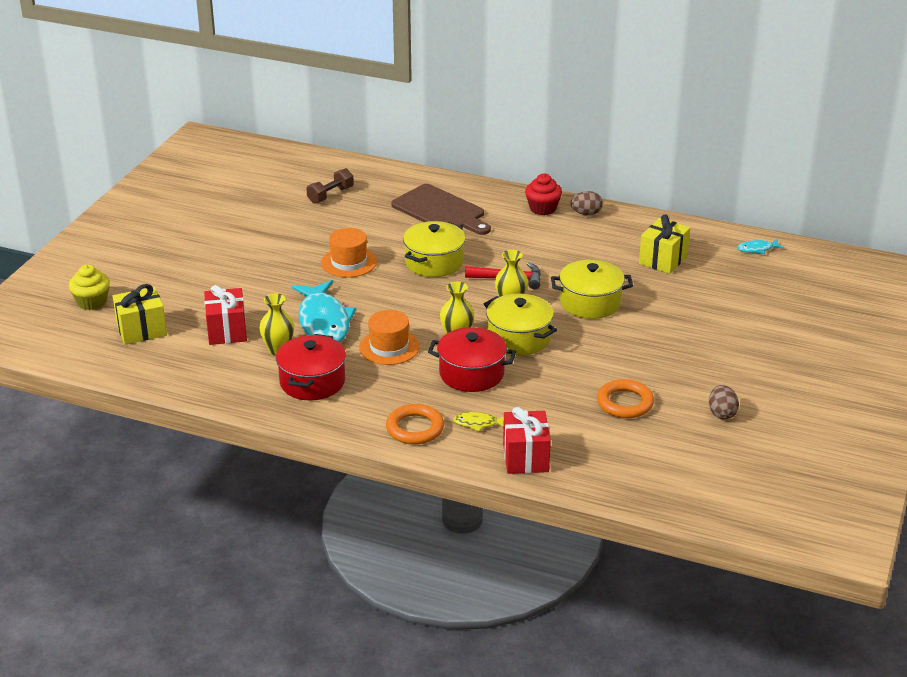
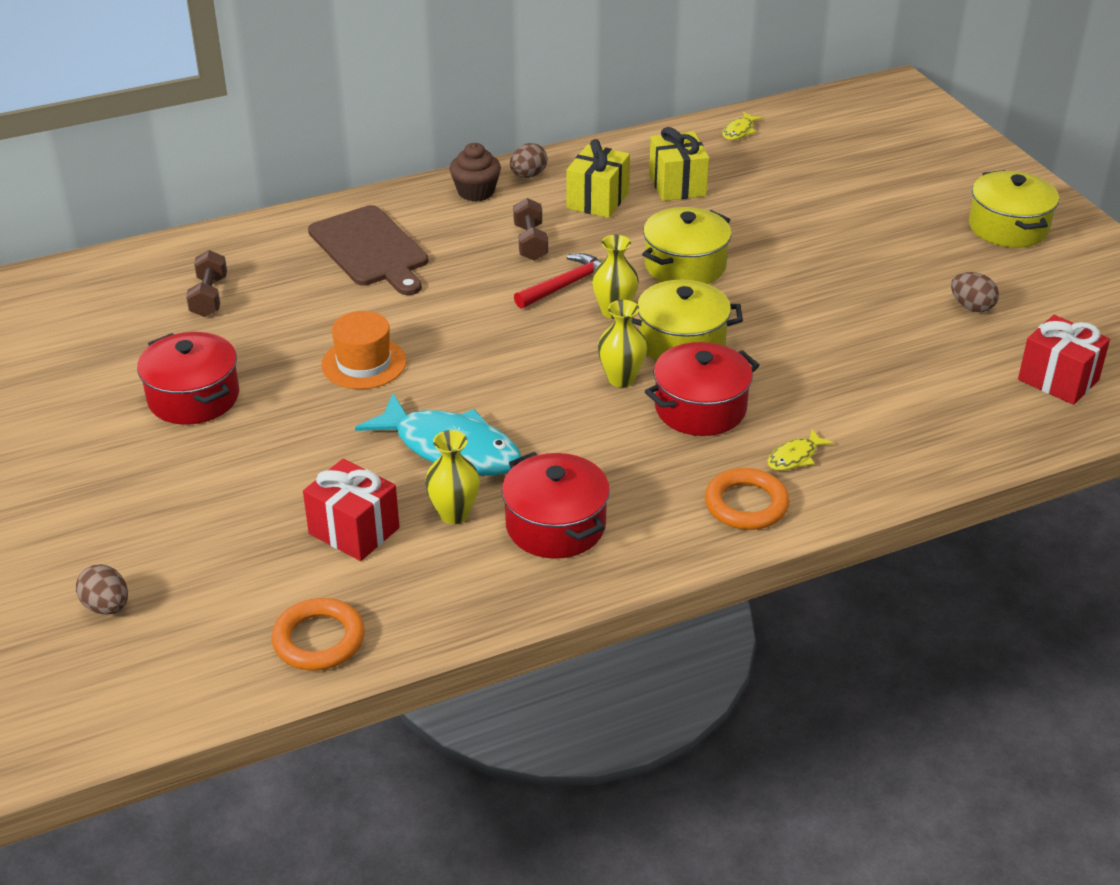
camera: 45 degrees left, 5 degrees up
(92, 302) = (107, 606): yellow cupcake -> brown egg
(141, 330) = (241, 599): yellow gift -> yellow gift (597, 200)
(253, 237) = (193, 397): none -> red pot
(389, 347) = (570, 433): orange hat -> none
(434, 262) = (460, 310): yellow pot -> yellow pot (1008, 227)
(441, 211) = (371, 249): brown cutting board -> brown cutting board turned 60 degrees clockwise
(526, 457) = (894, 462): red gift -> red gift (1058, 380)
(527, 248) = (530, 242): none -> brown dumbbell
(542, 208) = (476, 192): red cupcake -> brown cupcake
(625, 403) = (882, 348): orange ring -> orange ring (319, 640)
(757, 249) = (739, 131): turquoise fish -> yellow fish

